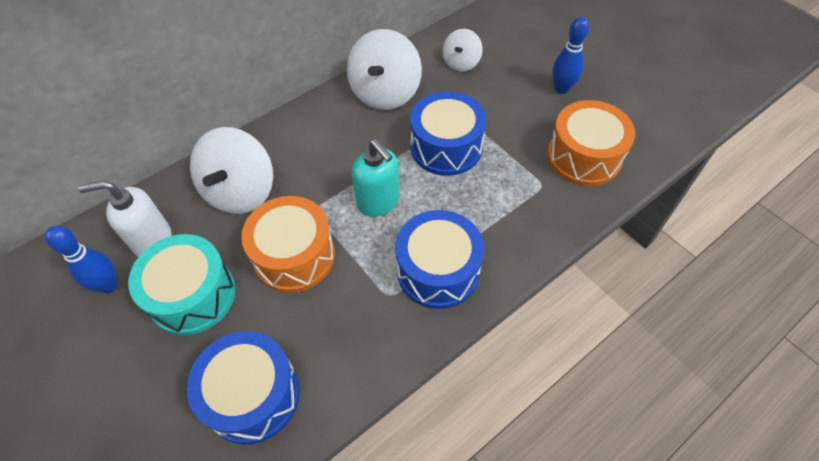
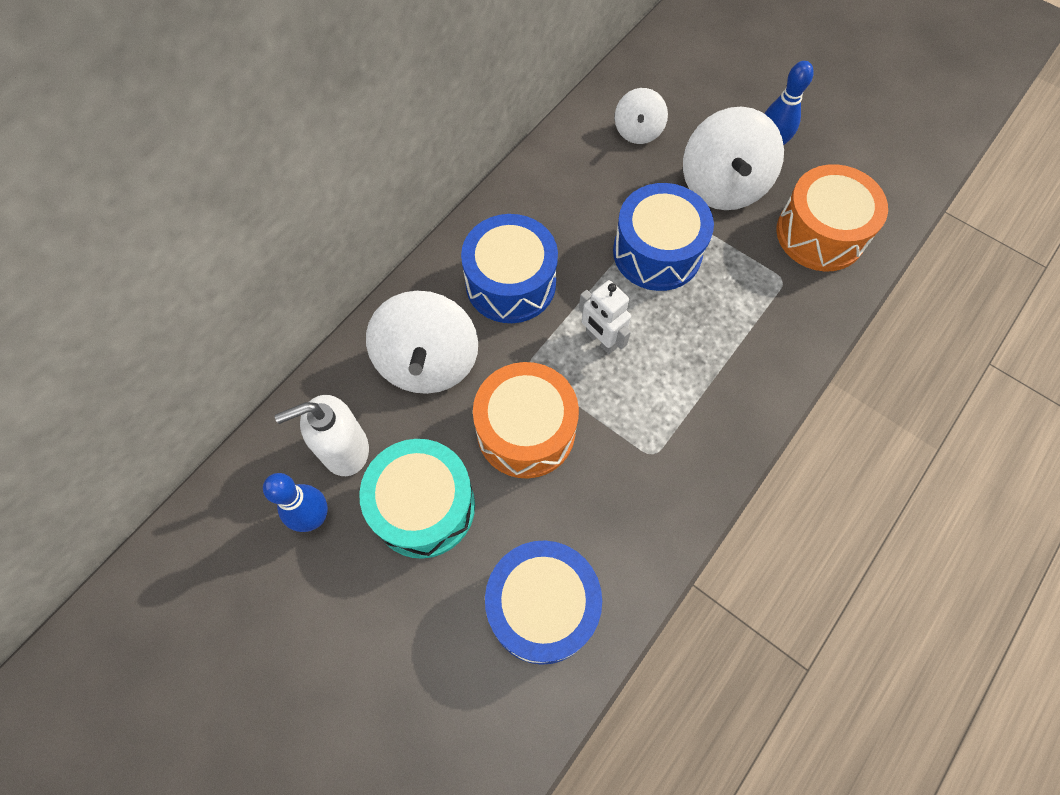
camera: 15 degrees left, 10 degrees up
(378, 201) = (601, 340): turquoise soap dispenser -> white robot
(385, 93) = (558, 191): white spinning top -> white spinning top (723, 185)
(438, 271) = (698, 412): blue drum -> blue drum (510, 283)

